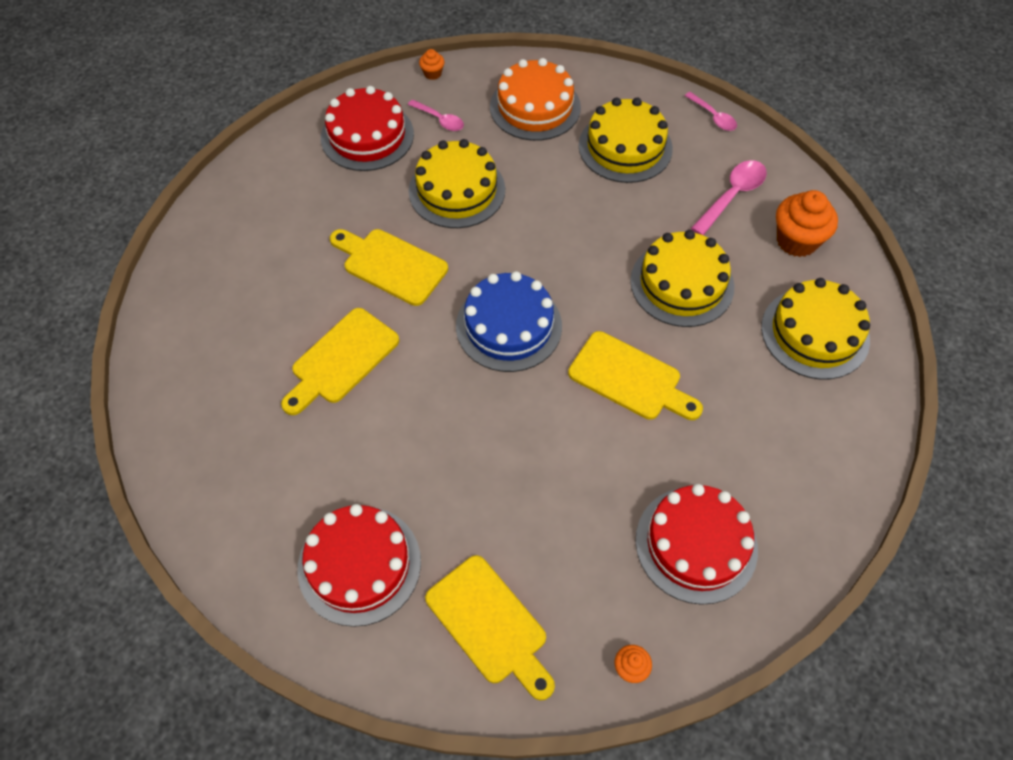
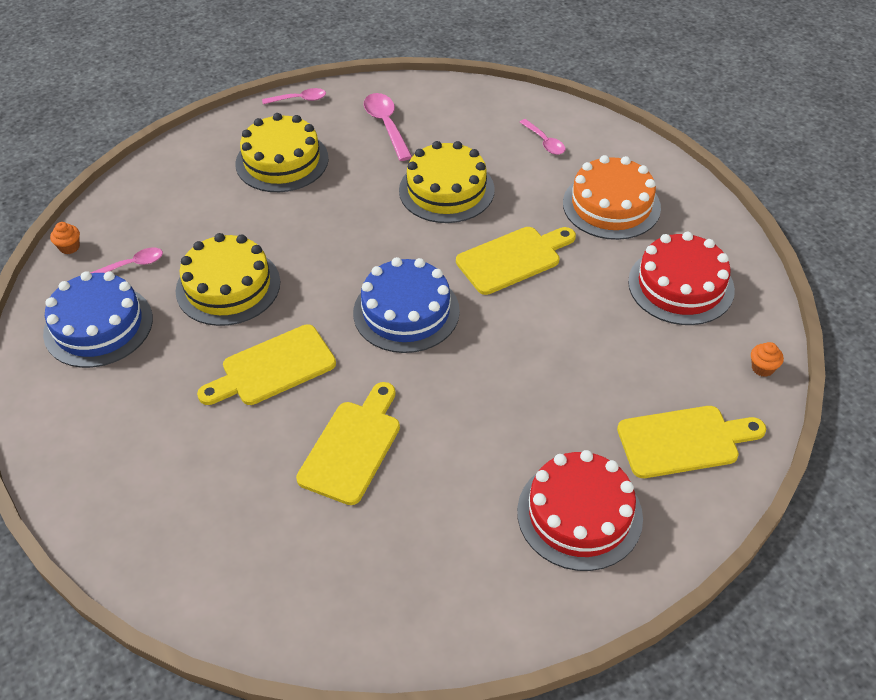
camera: 60 degrees left, 10 degrees down
(341, 360) = (352, 447): yellow cutting board -> yellow cutting board turned 135 degrees counterclockwise
(367, 136) = (98, 326): red cake -> blue cake
(535, 107) = (183, 196): orange cake -> orange cake (611, 205)
(796, 241) = (457, 113): orange cupcake -> none
(815, 333) = (544, 142): yellow cake -> pink spoon

